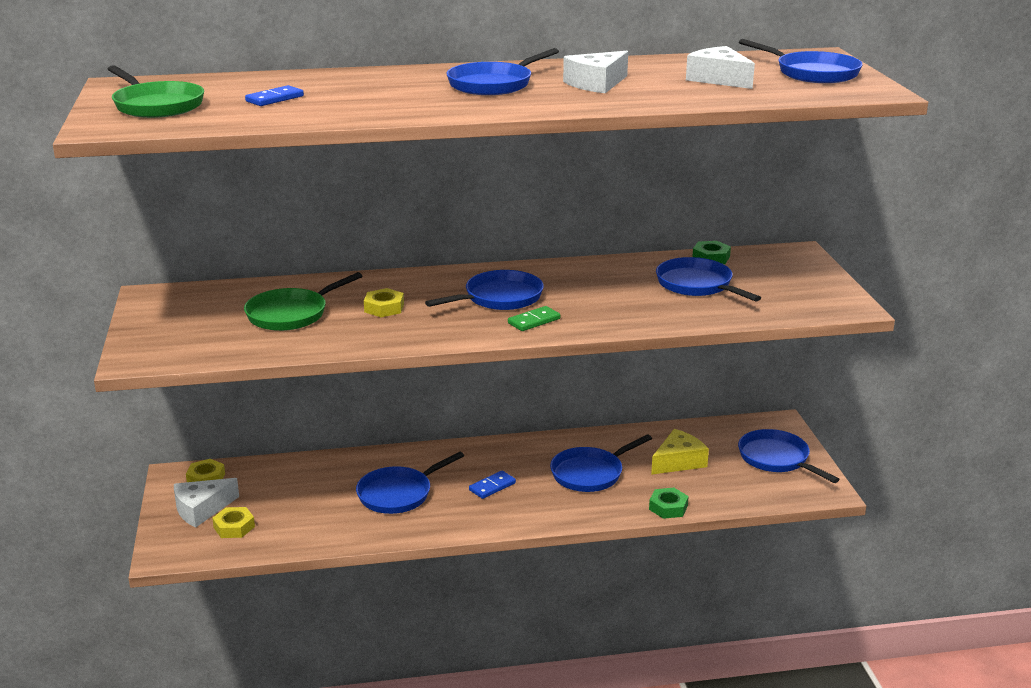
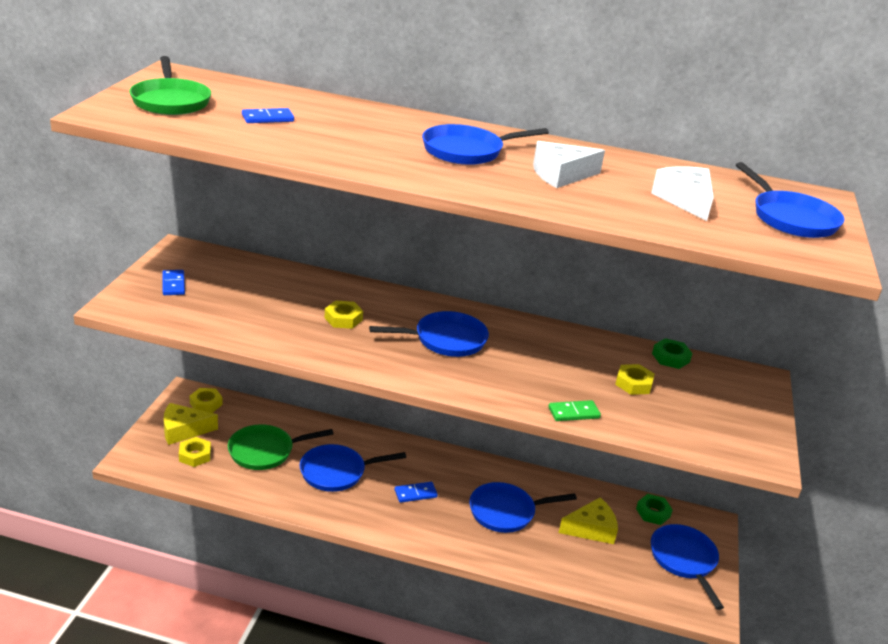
camera: 20 degrees right, 5 degrees up
(177, 326) = (173, 284): none -> blue domino
(201, 509) = (183, 430): white cheese -> yellow cheese
(291, 314) = (266, 301): green pan -> green pan (265, 451)
(534, 321) = (455, 374): green domino -> green domino (573, 413)
(668, 507) = (550, 572): green nut -> green nut (653, 512)
(697, 285) = (633, 383): blue pan -> yellow nut

